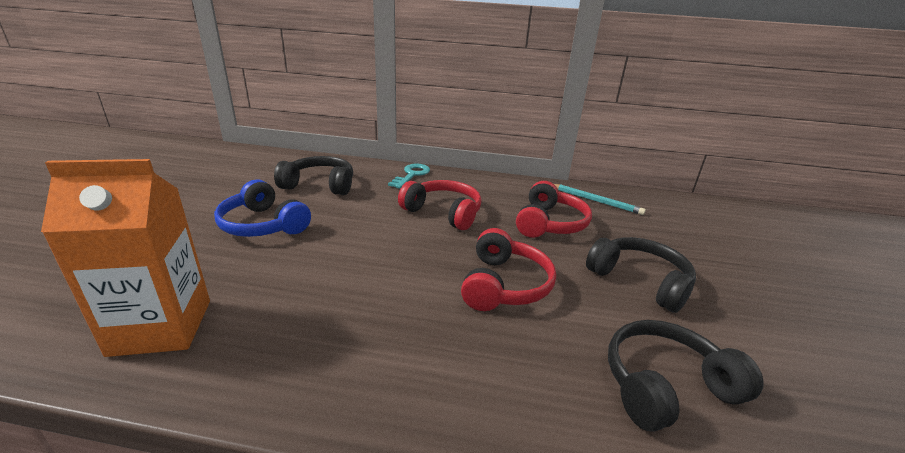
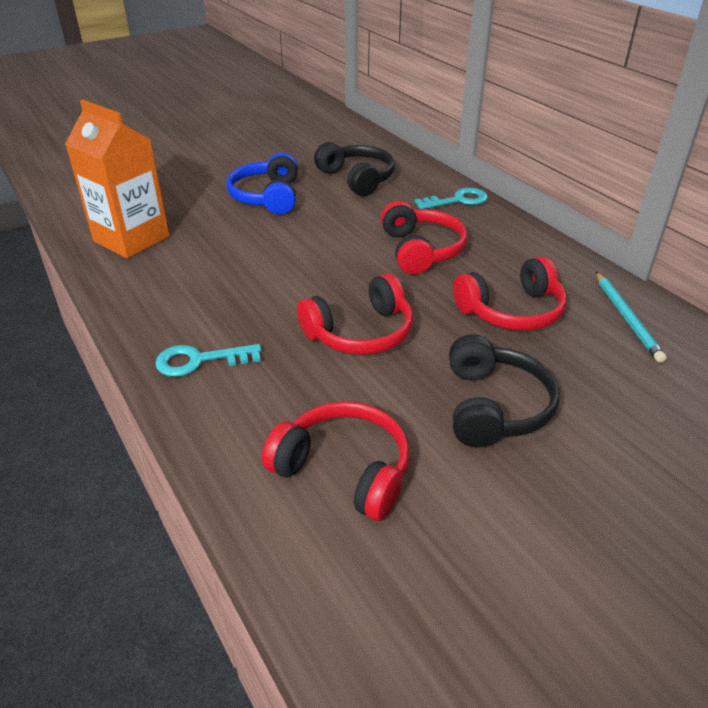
camera: 50 degrees right, 10 degrees up
(436, 392) = (199, 361): none -> turquoise key
(665, 386) = (344, 470): black headphones -> red headphones

